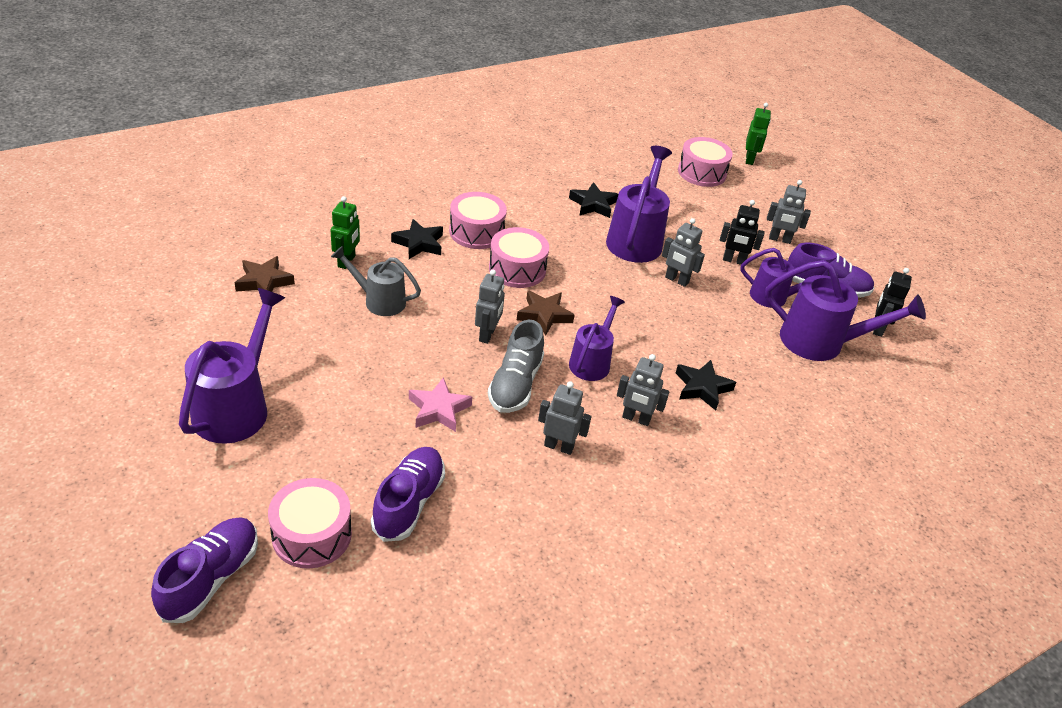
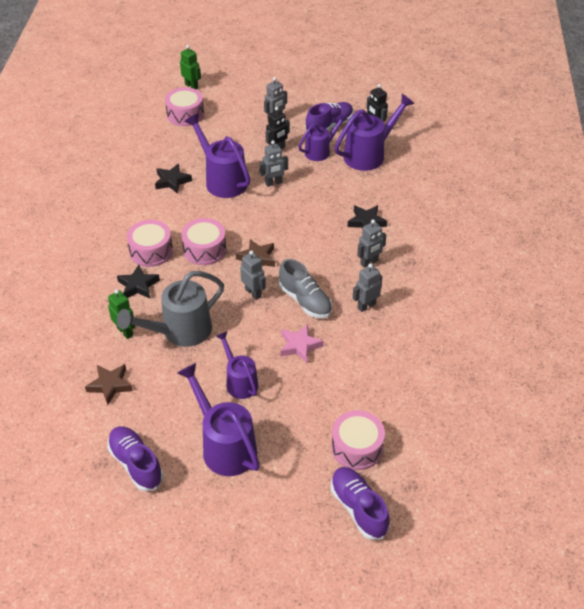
camera: 50 degrees left, 5 degrees up
(379, 300) = (179, 332): grey watering can -> grey watering can, size x1.60
(409, 502) = (362, 392): purple shoe -> purple shoe (136, 464)
(592, 361) = (312, 257): purple watering can -> purple watering can (239, 381)

